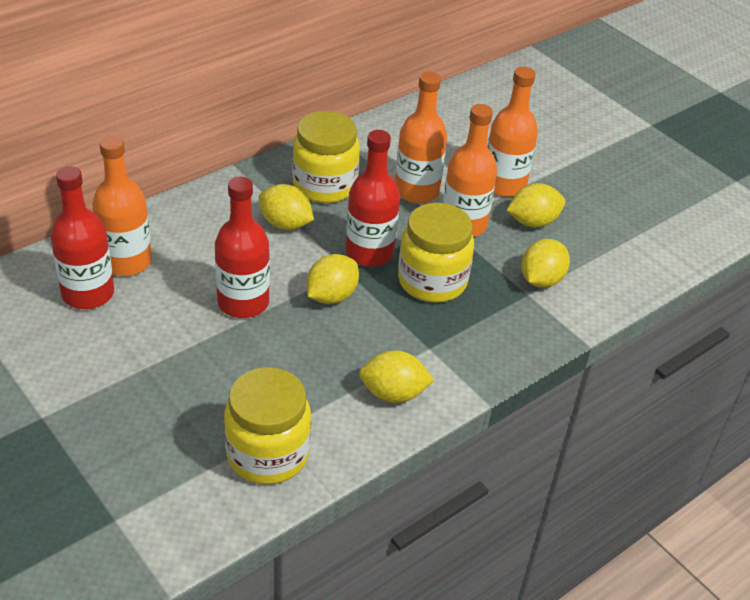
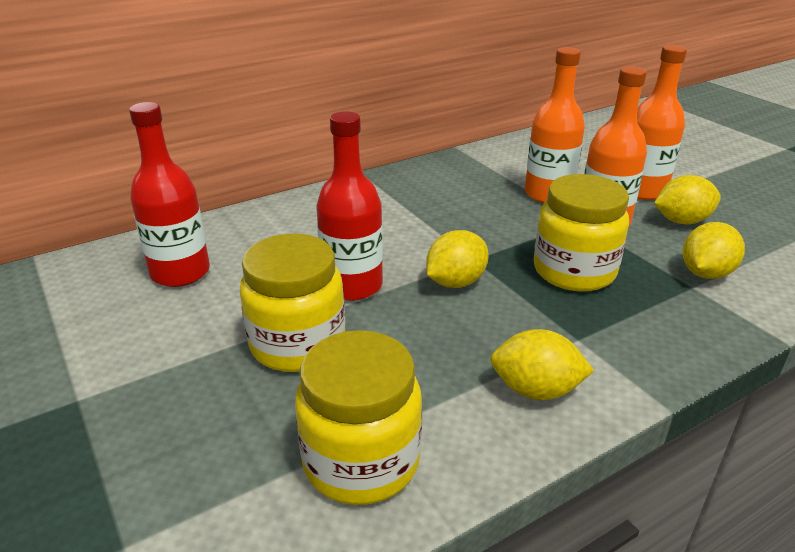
camera: 10 degrees right, 10 degrees down
(126, 261) = (231, 245): orange bottle -> none
(285, 224) = (407, 218): yellow lemon -> none
(324, 185) = (450, 188): yellow jar -> yellow jar (297, 344)
(369, 252) = (499, 243): red bottle -> none

